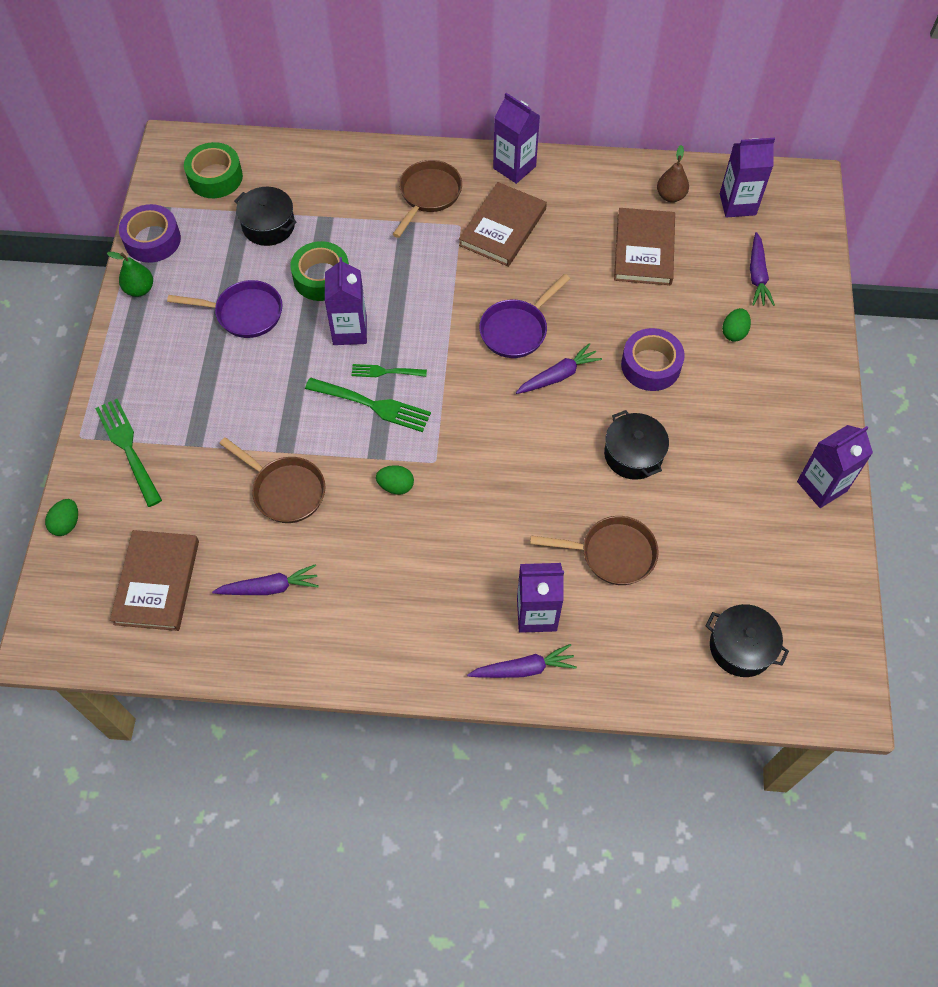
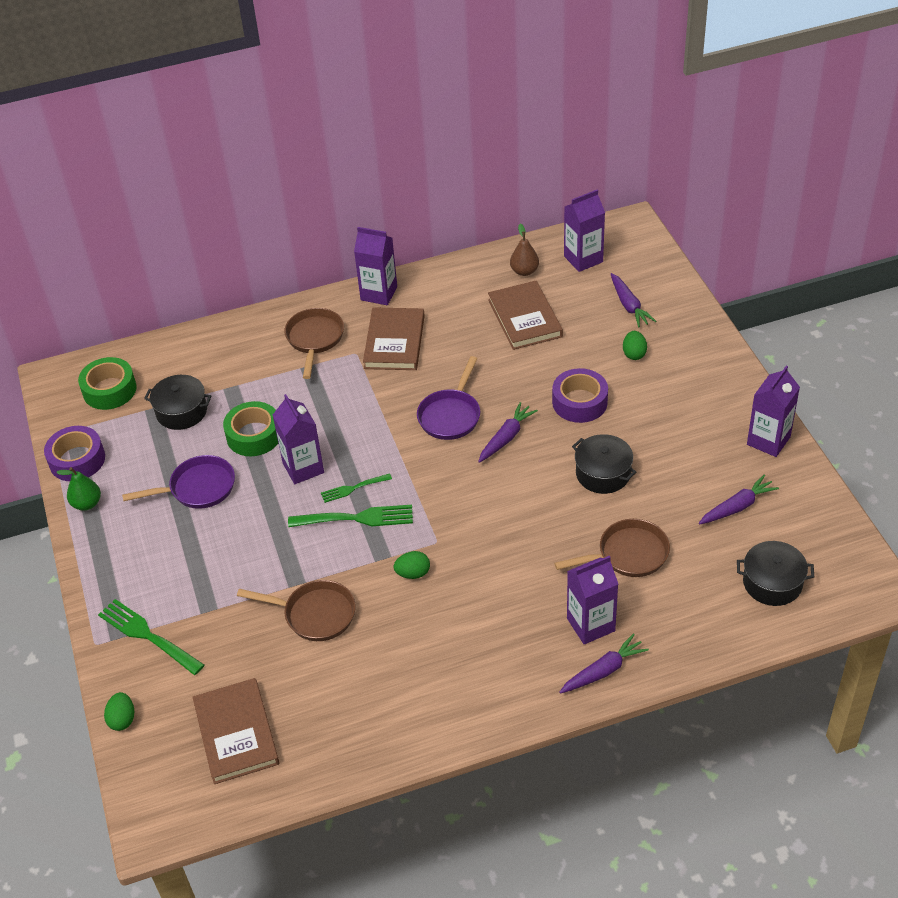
camera: 20 degrees left, 15 degrees down
(269, 587) = (344, 696): purple carrot -> purple carrot (737, 507)

